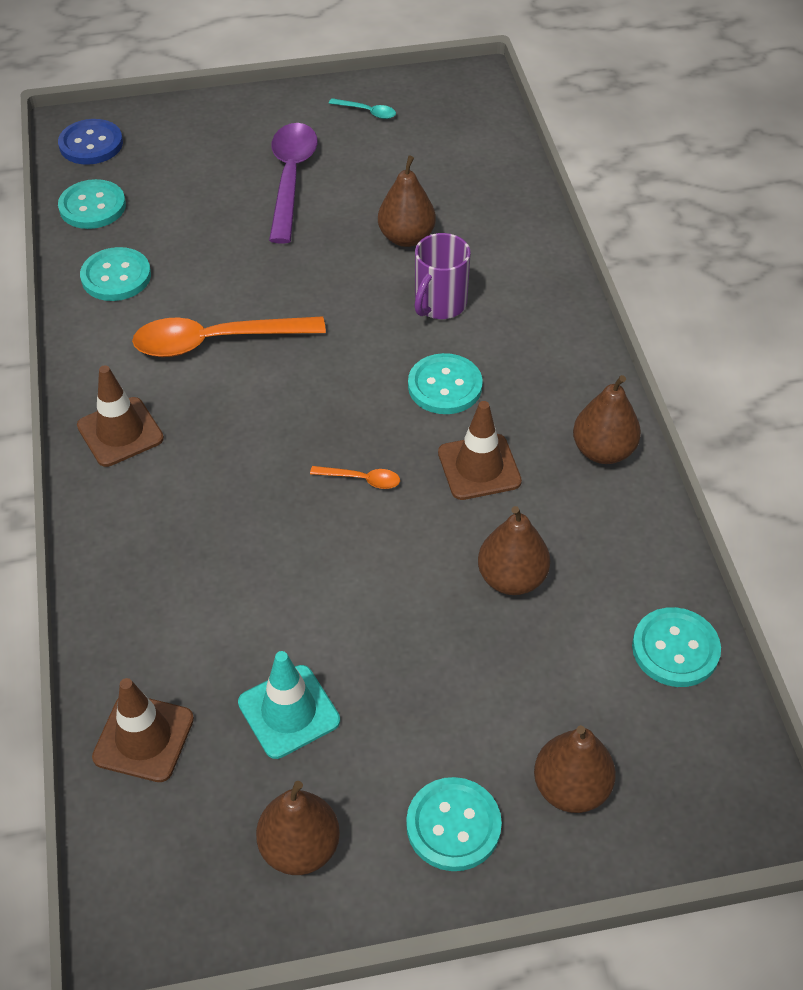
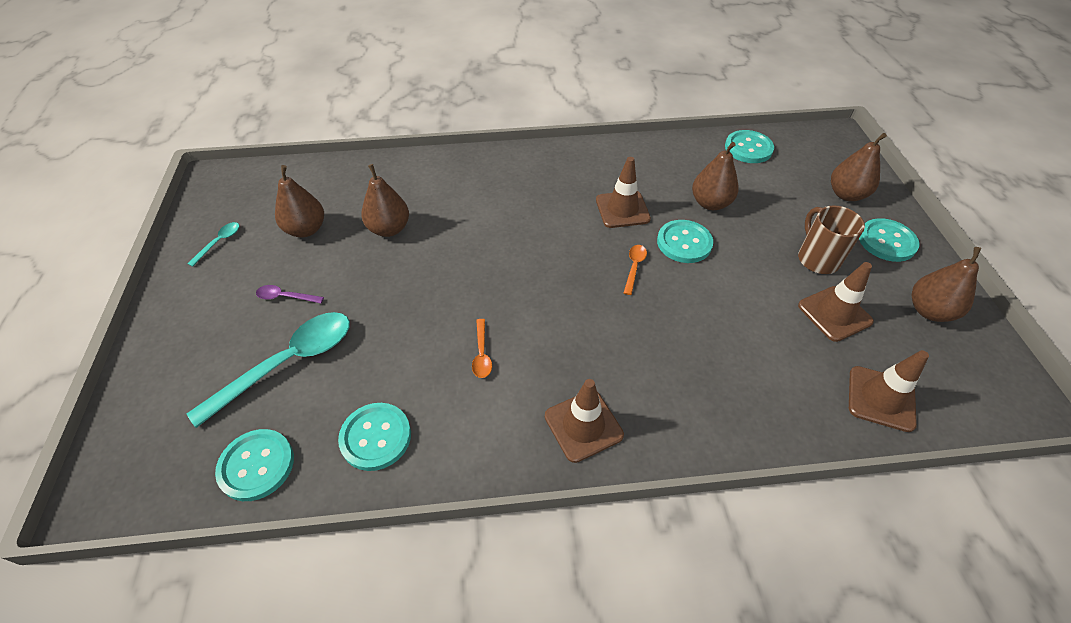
camera: 85 degrees left, 0 degrees up
(91, 144) = (144, 473): blue button -> none
(204, 200) = (289, 363): none -> turquoise spoon
(215, 341) = (482, 354): orange spoon -> orange spoon, size x0.44
(289, 712) = (834, 313): turquoise traffic cone -> brown traffic cone
(291, 178) = (285, 297): purple spoon -> purple spoon, size x0.44
(401, 710) = (817, 259): none -> brown mug
(439, 304) = (467, 216): purple mug -> none
(445, 386) = (549, 220): turquoise button -> turquoise button (684, 243)
(603, 451) = (609, 157): brown pear -> brown pear (306, 229)

